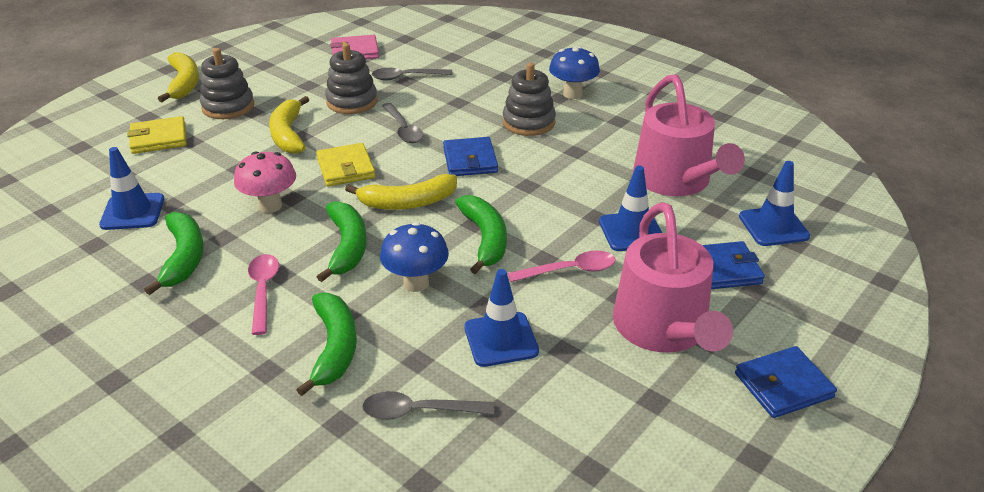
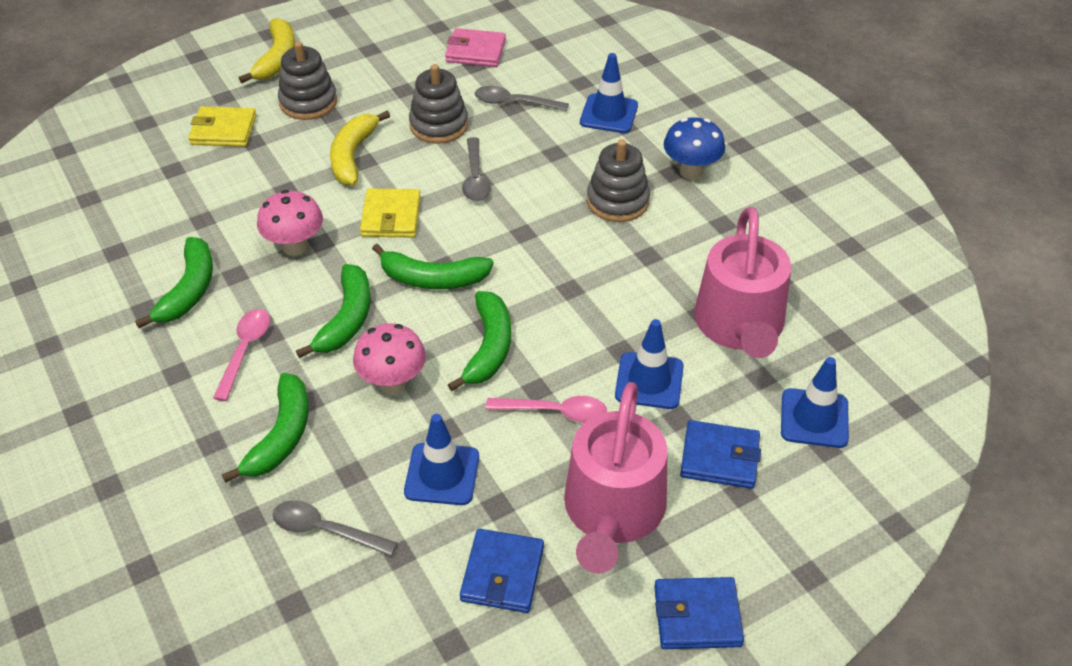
camera: 20 degrees right, 10 degrees up
(132, 212) = (164, 220): blue traffic cone -> blue traffic cone (609, 114)
(408, 202) = (433, 279): yellow banana -> green banana
(416, 283) = (393, 383): blue mushroom -> pink mushroom
(470, 160) = (525, 239): blue wallet -> blue wallet (502, 573)

